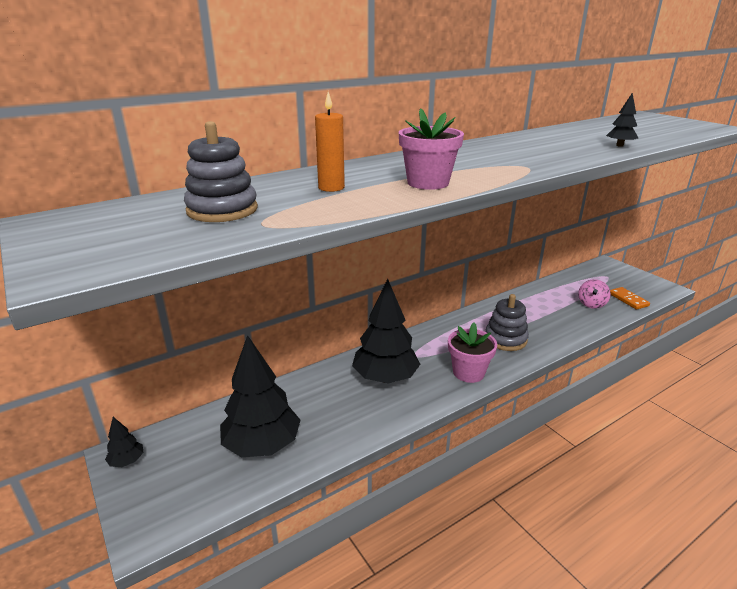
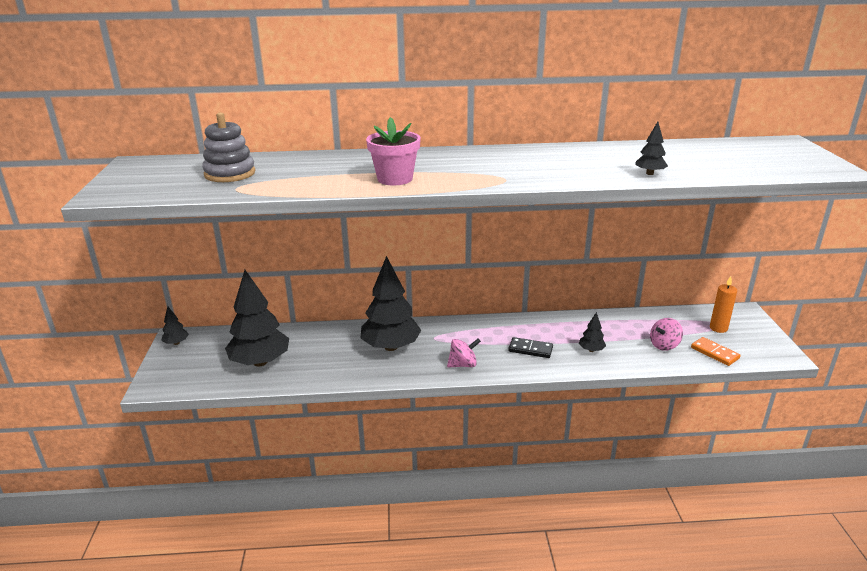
camera: 30 degrees right, 0 degrees up
(331, 188) = (321, 170): orange candle -> orange candle (718, 328)
(468, 372) = (463, 364): pink flower pot -> pink spinning top
(505, 339) = (530, 349): grey stacking toy -> black domino
(549, 324) = (591, 350): none -> black tree
(628, 300) = (714, 353): orange domino -> orange domino turned 45 degrees counterclockwise

